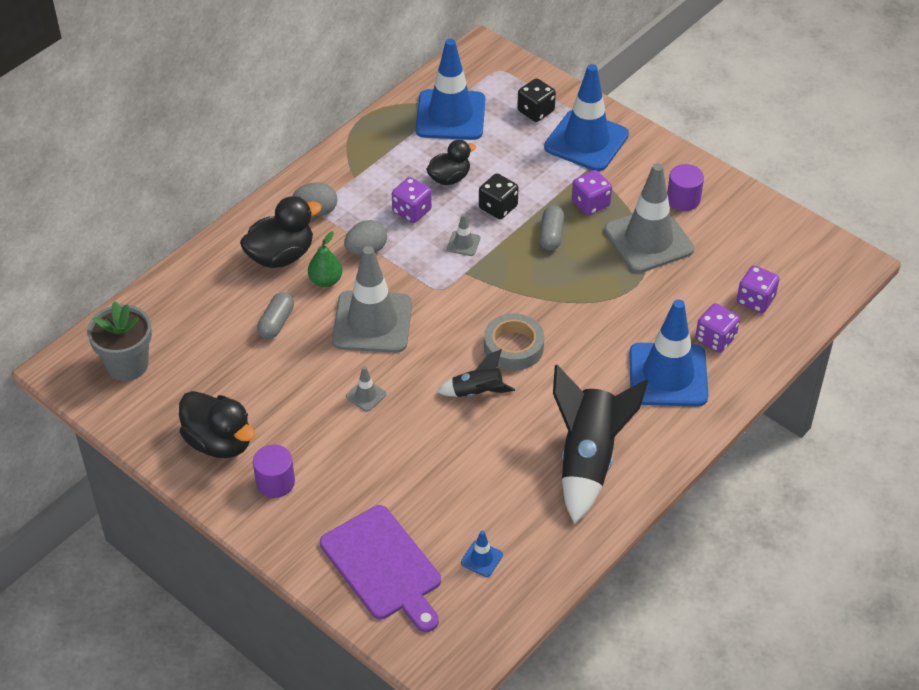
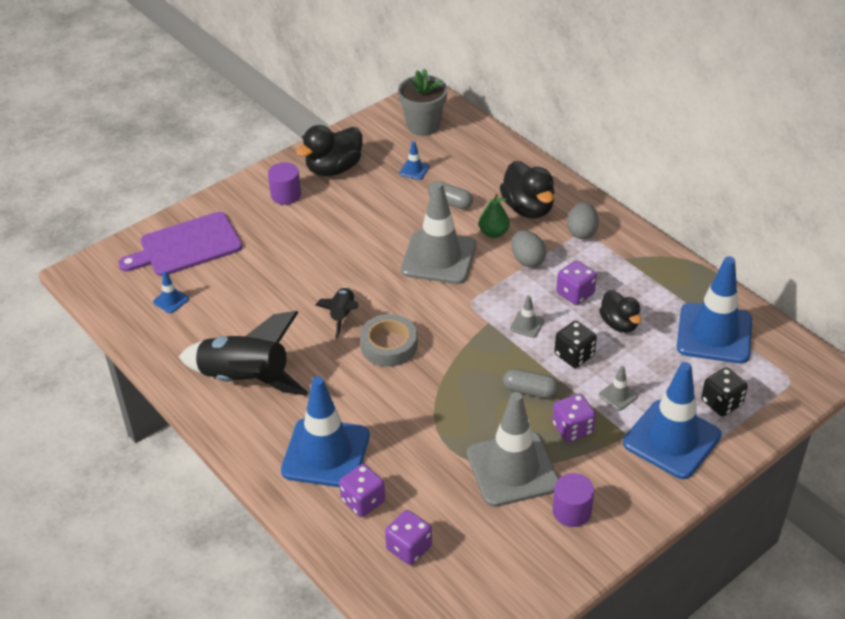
camera: 100 degrees right, 5 degrees down
(218, 362) = (414, 170): none -> blue traffic cone
(366, 395) = (358, 248): grey traffic cone -> grey traffic cone (618, 395)

